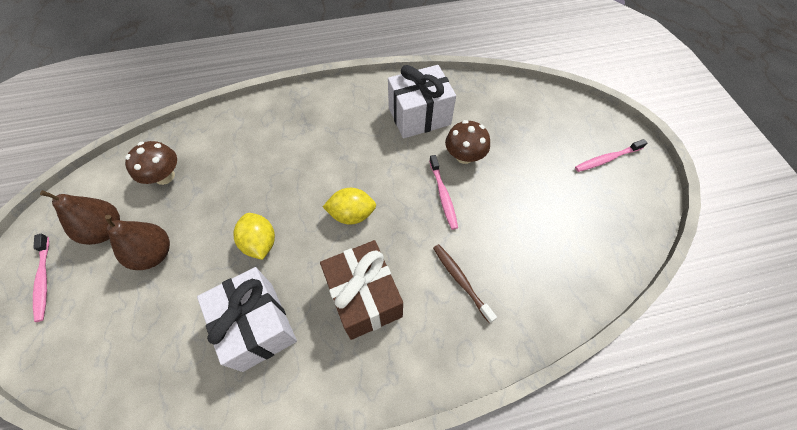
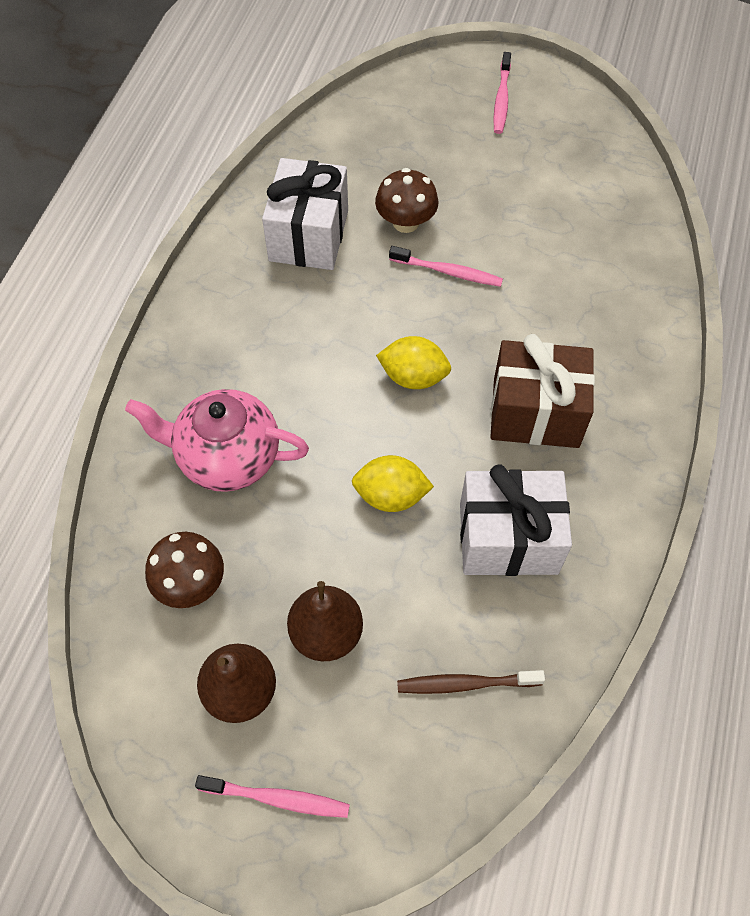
camera: 60 degrees left, 0 degrees up
(249, 153) = (227, 457): none -> pink teapot
(352, 214) = (413, 377): yellow lemon -> yellow lemon turned 75 degrees clockwise
(461, 281) = (568, 311): brown toothbrush -> brown toothbrush (466, 684)

